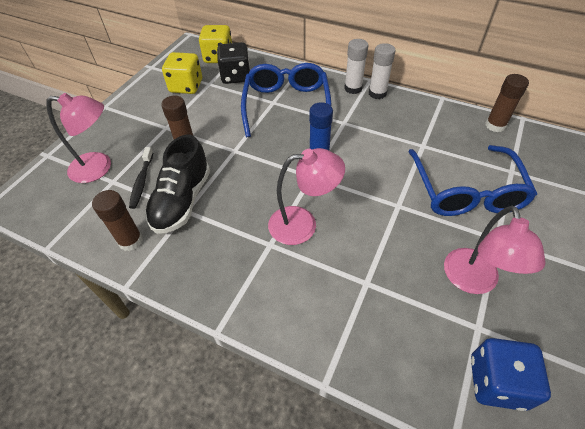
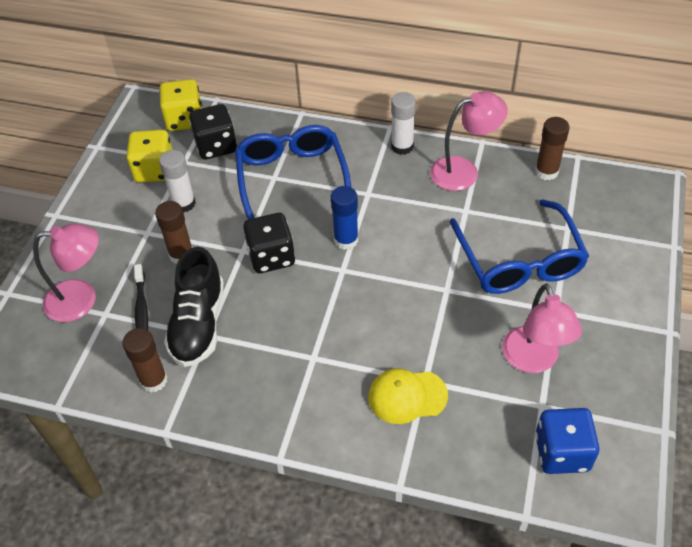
camera: 10 degrees left, 0 degrees up
(256, 158) = (271, 257): none -> black dice
(303, 224) = (344, 328): pink lamp -> pink lamp (464, 171)
(347, 294) = (407, 396): none -> yellow cap
(353, 88) = (371, 143): white glue stick -> white glue stick (183, 203)

